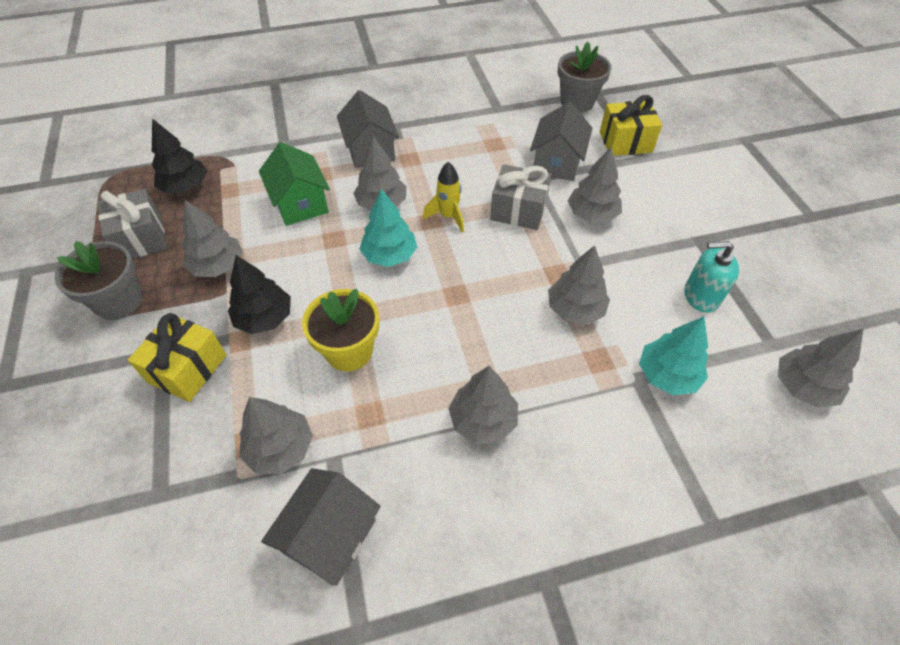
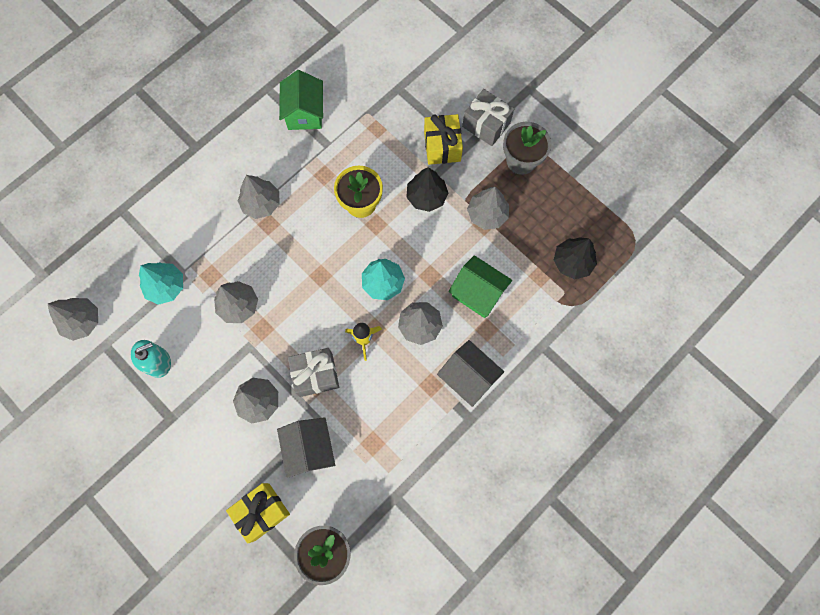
camera: 150 degrees right, 20 degrees up
(141, 238) = (556, 206): grey gift -> grey gift (486, 125)
(280, 448) = (358, 135): grey tree -> none
(330, 536) = (304, 113): grey house -> green house

